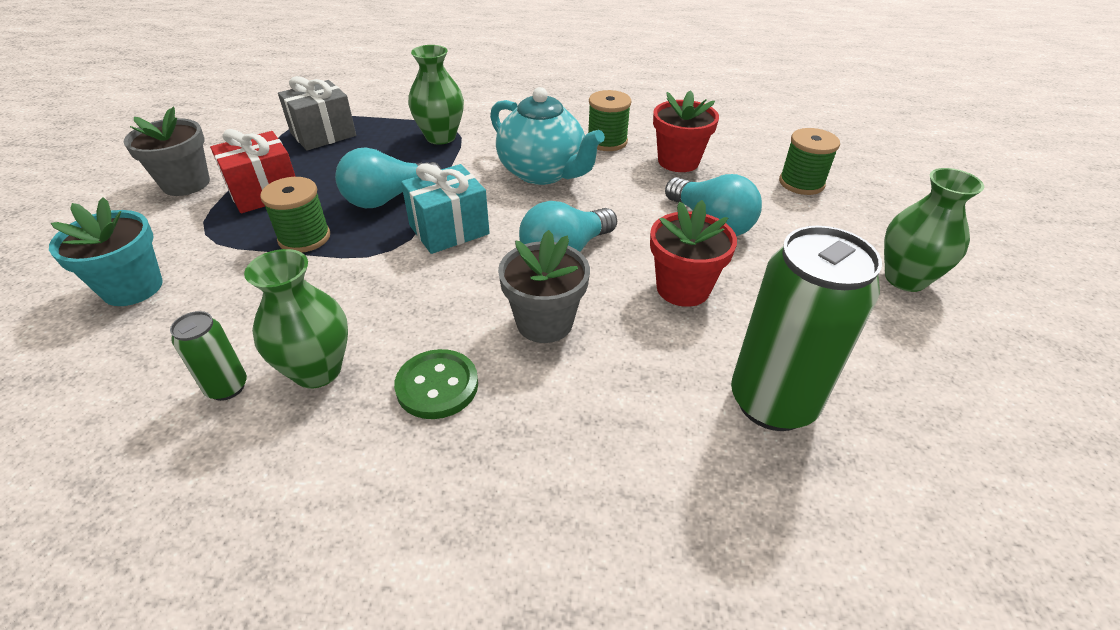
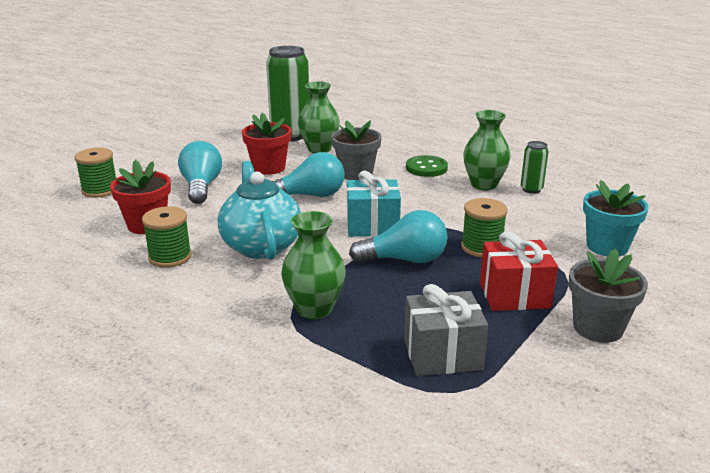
camera: 150 degrees left, 15 degrees down
(905, 279) = (156, 146): green vase -> green vase (319, 149)

